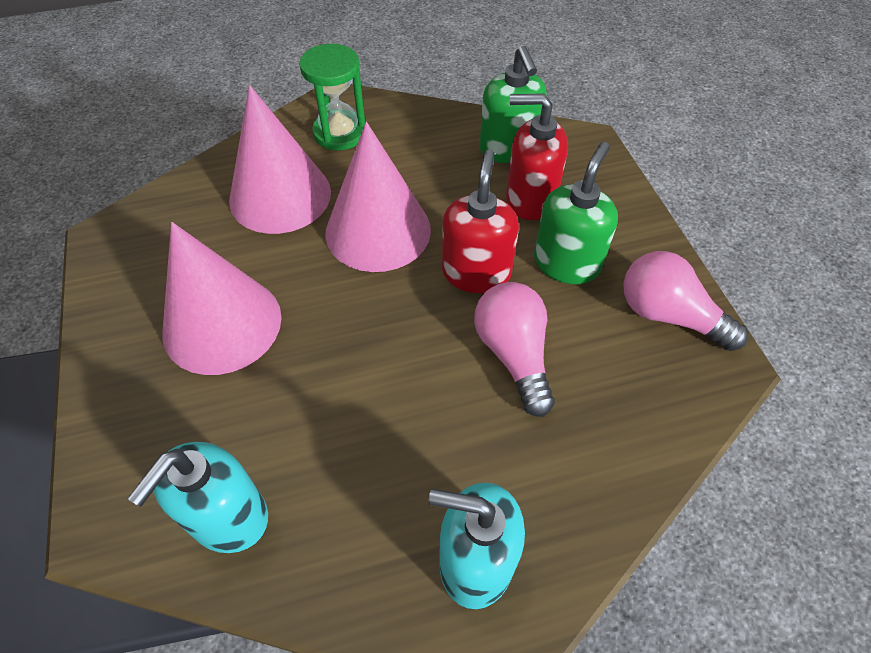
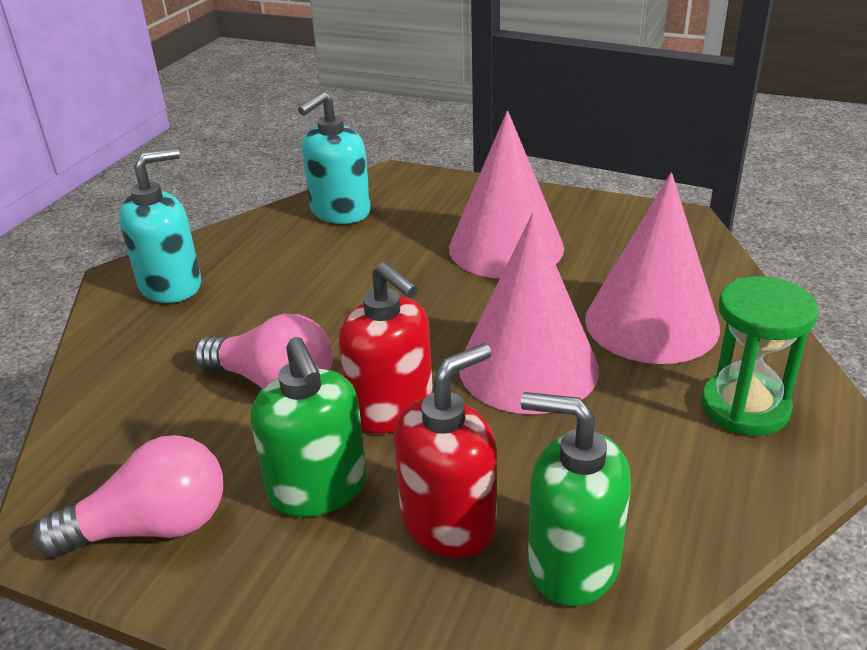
camera: 130 degrees right, 20 degrees down
(228, 517) = (340, 212): turquoise soap dispenser -> turquoise soap dispenser turned 120 degrees counterclockwise

